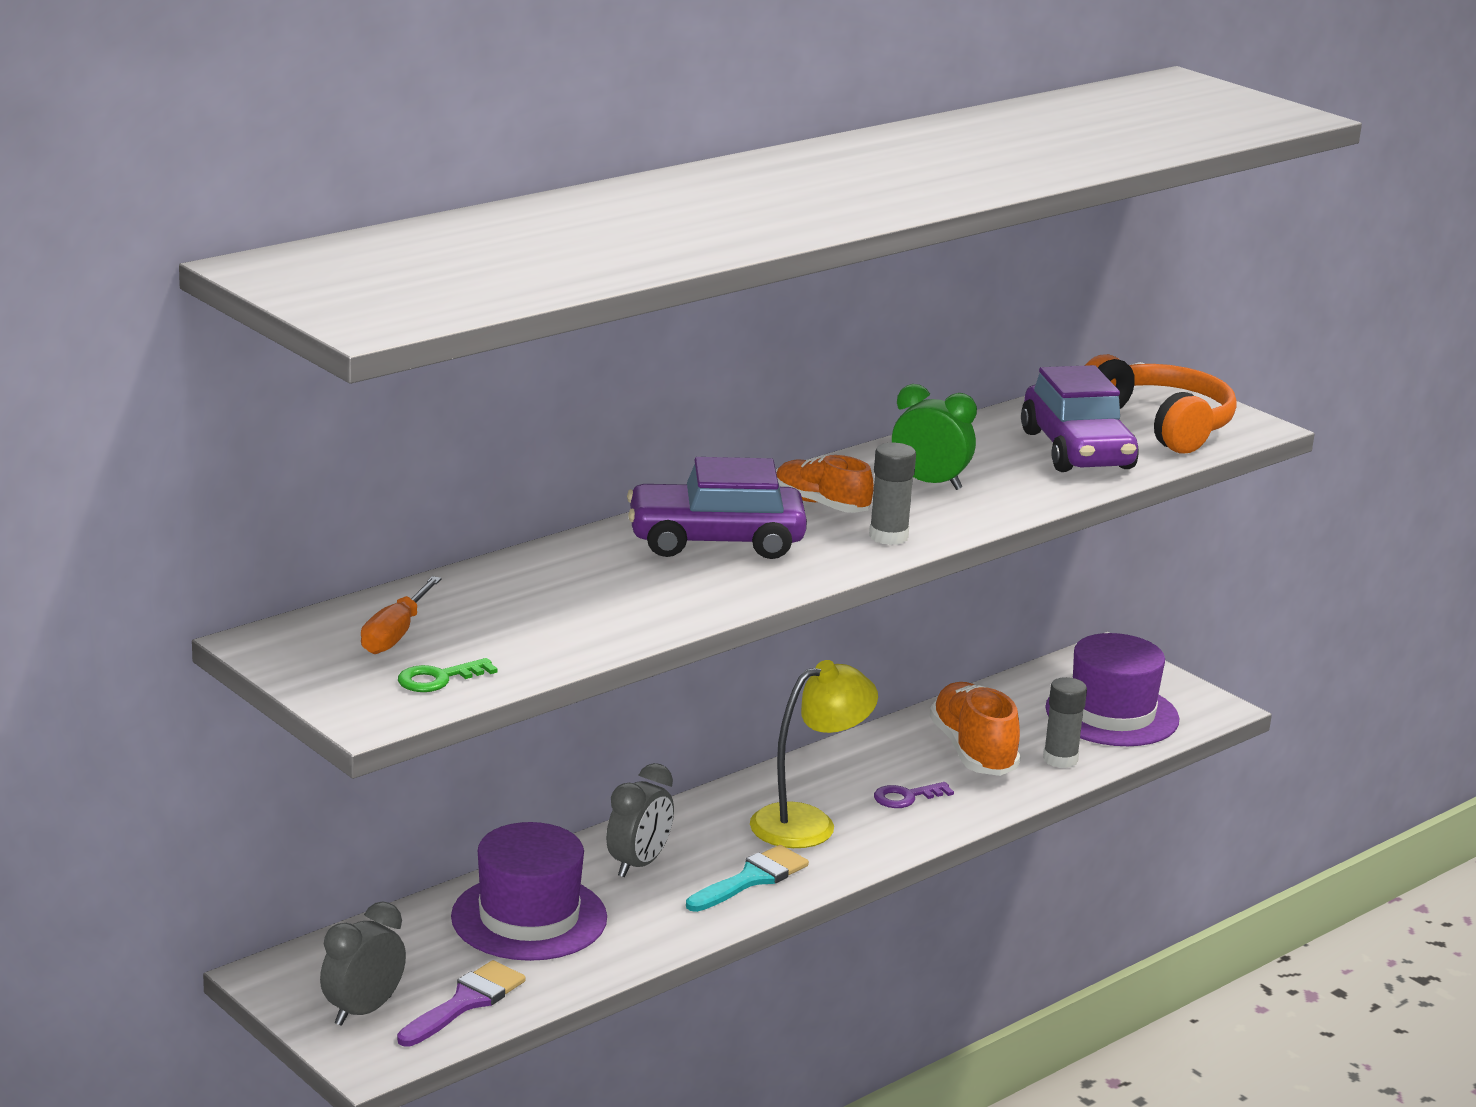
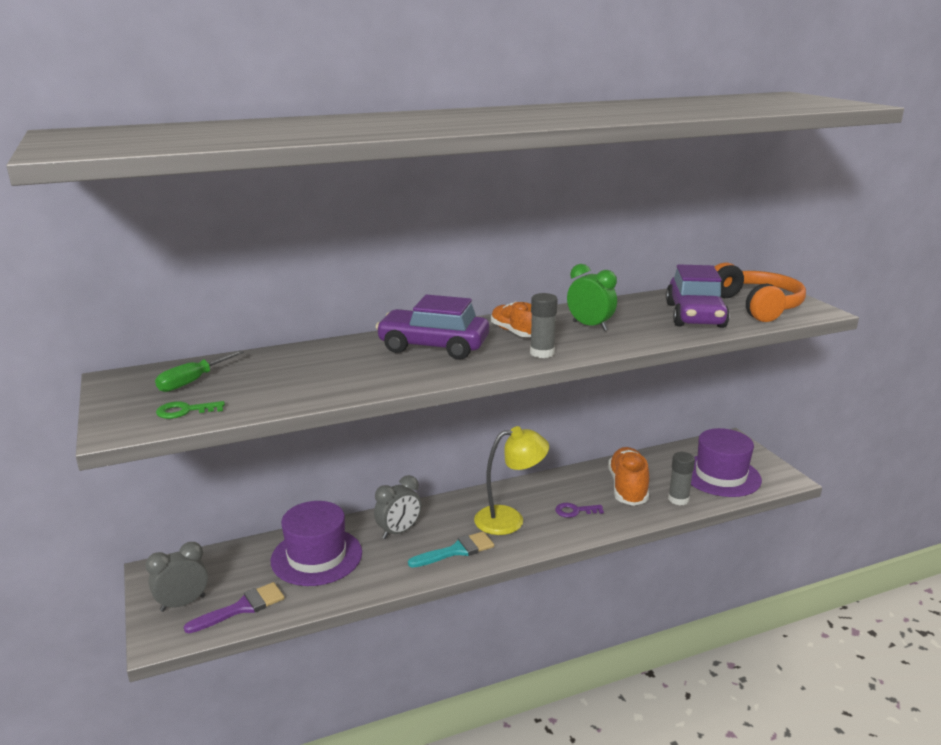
camera: 20 degrees right, 0 degrees up
(395, 634) = (193, 381): orange screwdriver -> green screwdriver

